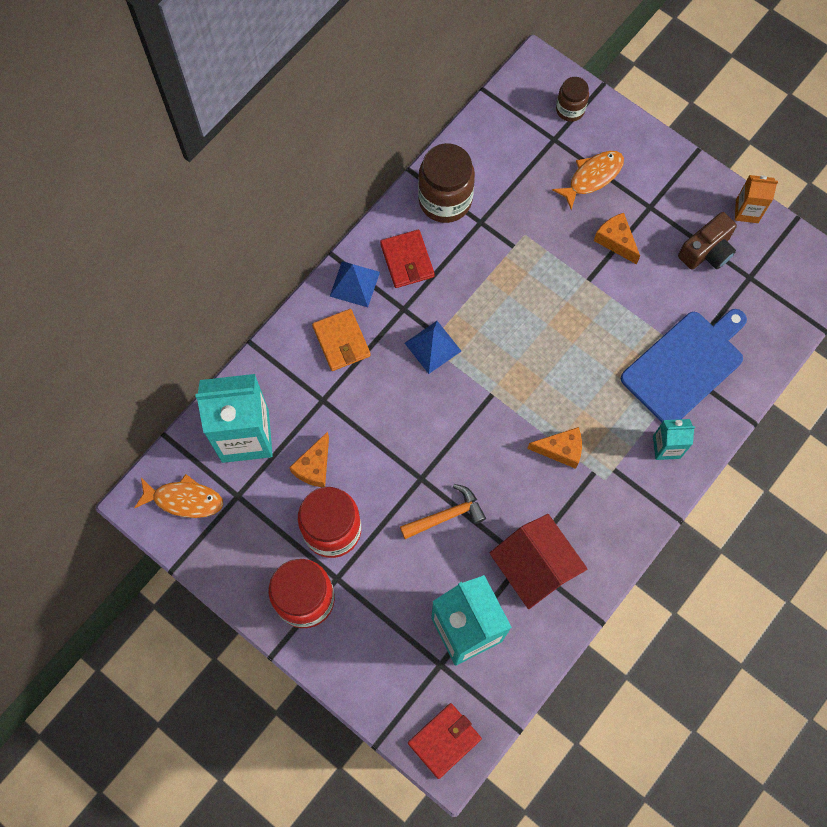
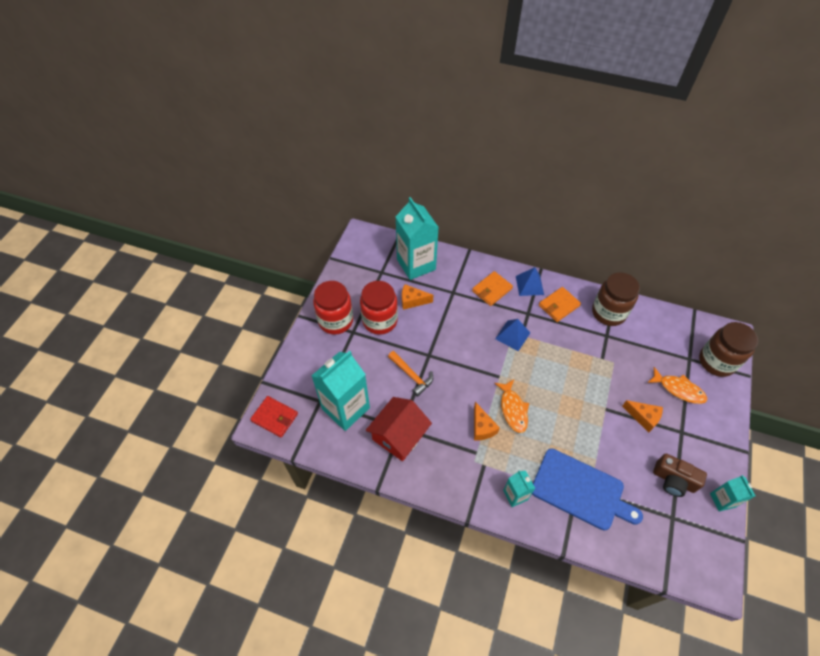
camera: 70 degrees right, 15 degrees down
(184, 499) = (370, 250): orange fish -> orange fish (513, 409)
(407, 260) = (559, 305): red wallet -> orange wallet
(570, 110) = (716, 361): brown jar -> brown jar, size x1.78
(616, 241) = (643, 417): orange cheese -> orange cheese turned 90 degrees clockwise
(747, 211) = (722, 500): orange carton -> turquoise carton

